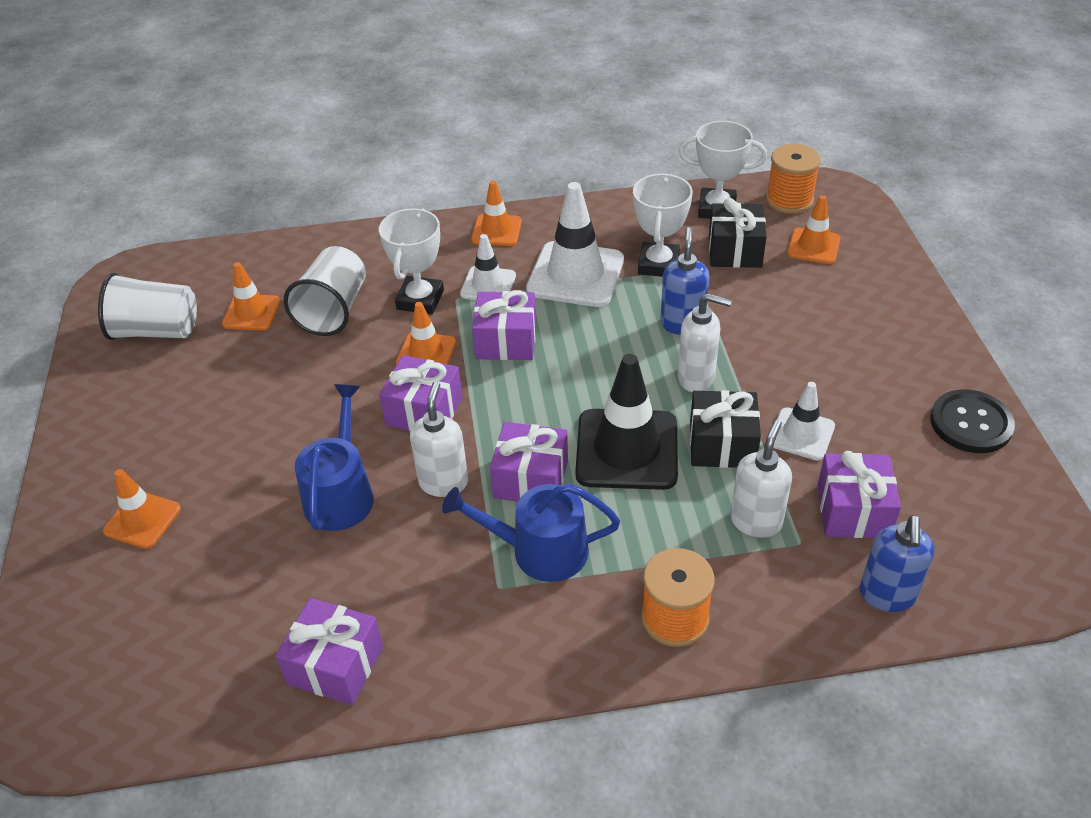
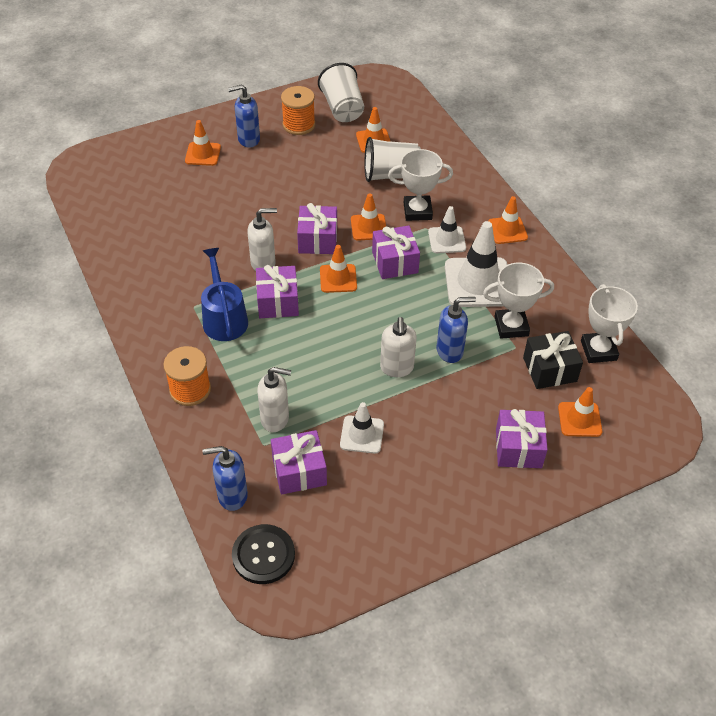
camera: 70 degrees right, 5 degrees up
(148, 453) = (248, 139): none -> blue soap dispenser
(335, 665) = (129, 254): purple gift -> purple gift (518, 448)
(340, 494) = (242, 223): blue watering can -> none
(512, 404) = (338, 278): none -> orange traffic cone
(627, 449) = (317, 343): black traffic cone -> none
(722, 444) = (337, 391): black gift -> none
(789, 200) = (635, 396): orange spool -> orange spool (299, 125)
(971, 423) = (408, 539): black button -> black button (263, 555)

